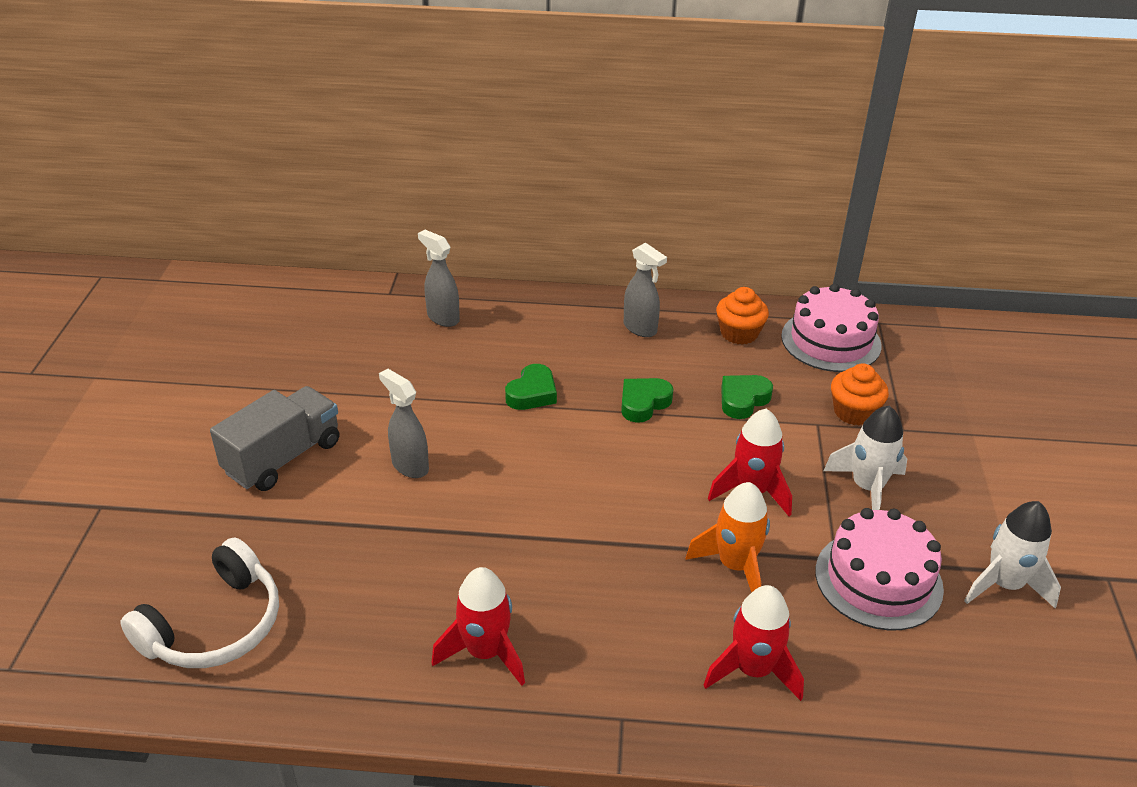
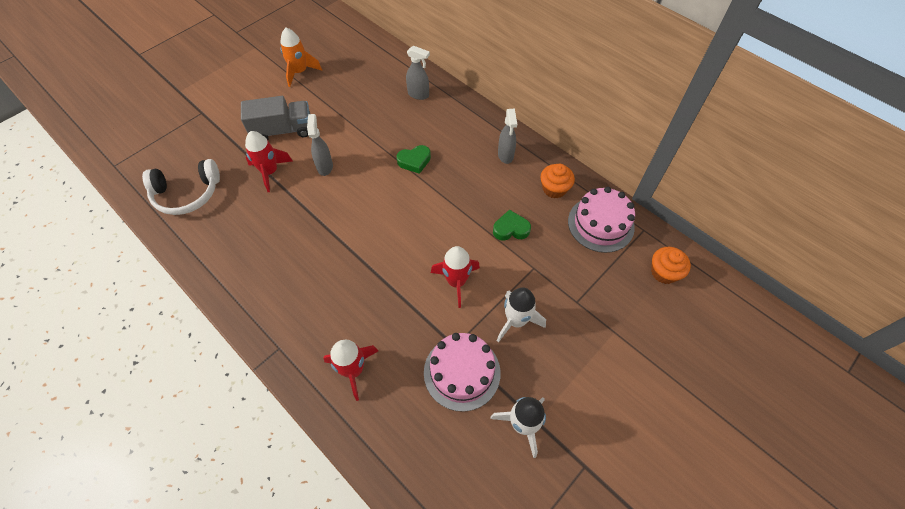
camera: 40 degrees right, 20 degrees up
(443, 318) = (418, 94): grey spray bottle -> grey spray bottle turned 120 degrees clockwise
(485, 652) = (262, 277): red rocket -> red rocket (270, 172)
(643, 403) = (459, 199): green heart -> none
(735, 566) = (404, 314): orange rocket -> orange rocket (300, 72)
(854, 412) = (561, 274): orange cupcake -> orange cupcake (664, 272)

